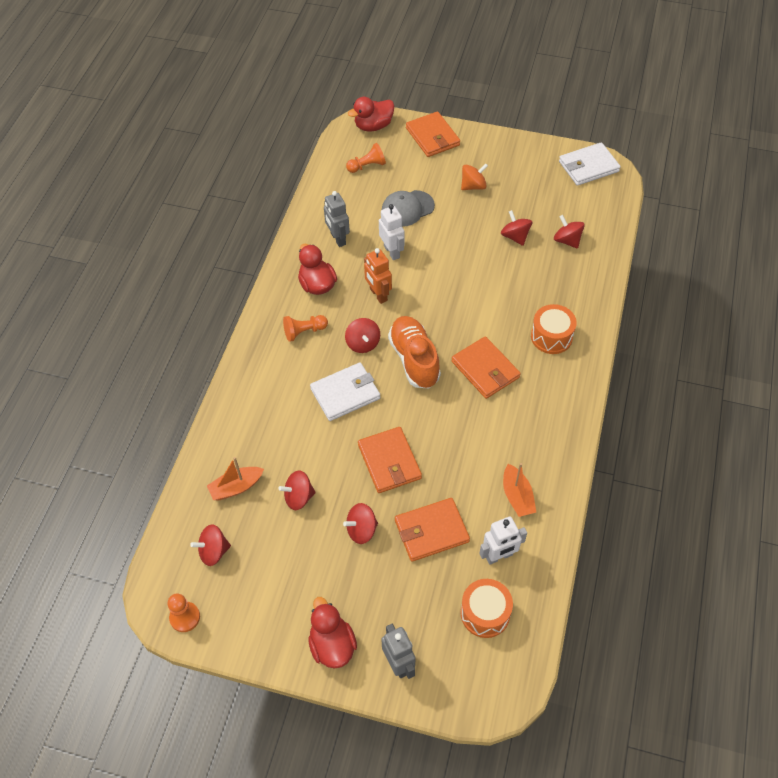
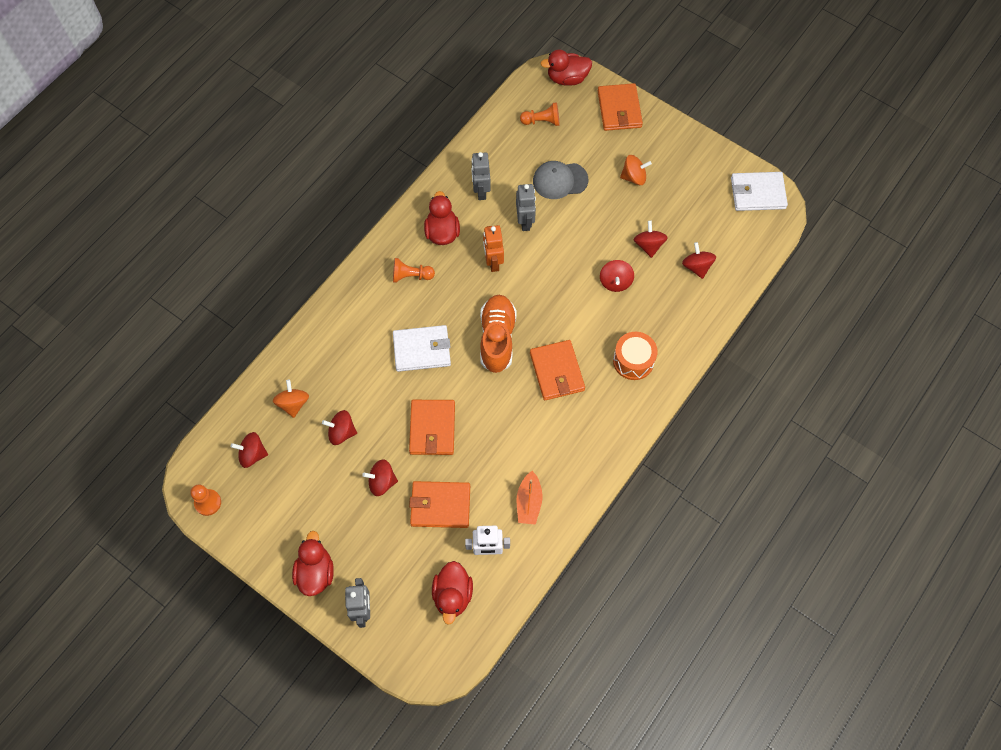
camera: 20 degrees right, 10 degrees up
(236, 487) = (293, 403): orange boat -> orange spinning top
(363, 343) = (458, 306): red spinning top -> red spinning top (615, 282)
(392, 251) = (525, 221): white robot -> grey robot
(485, 613) = (452, 595): orange drum -> red duck

